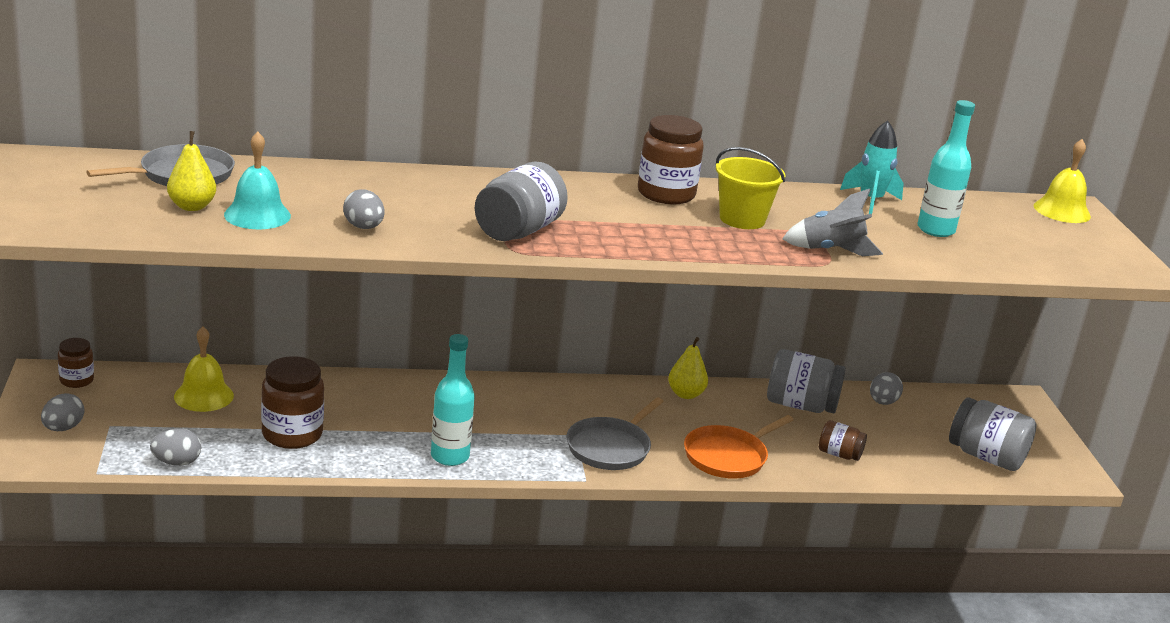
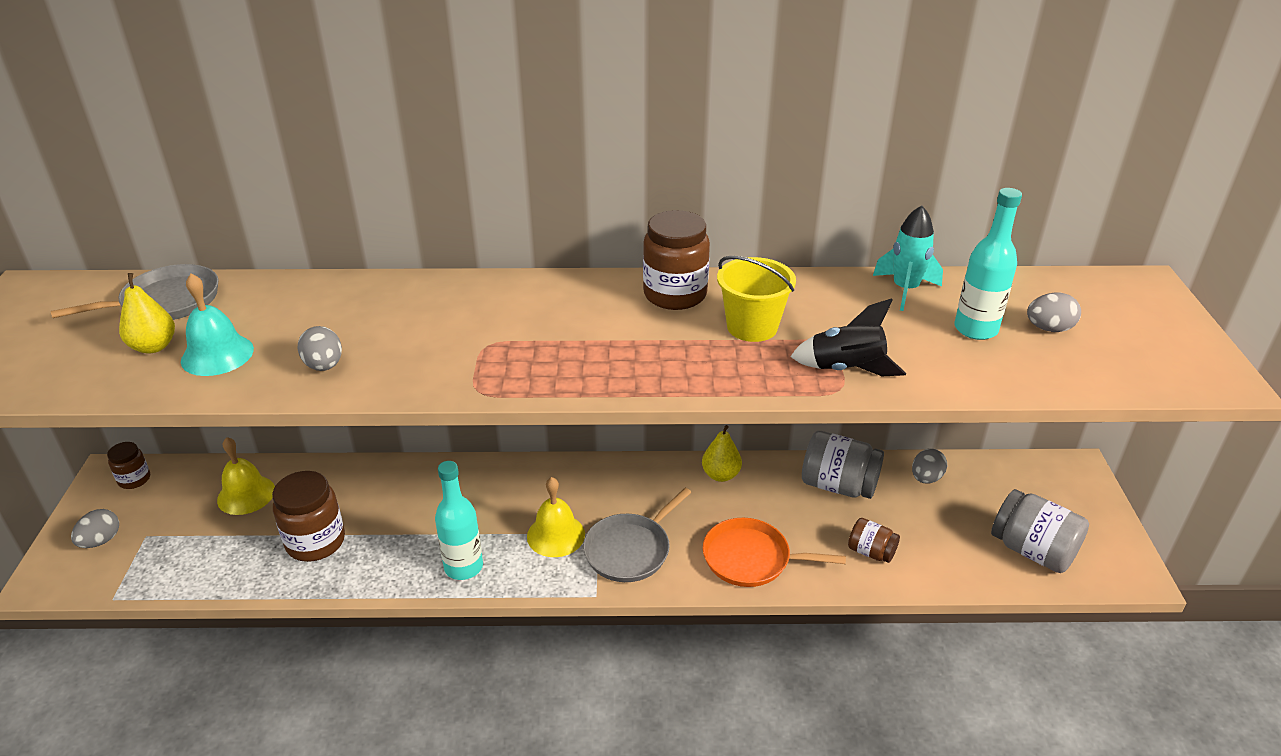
camera: 10 degrees right, 10 degrees up
(176, 462) = (193, 582): grey egg -> grey egg (1049, 329)
(518, 231) = (493, 361): grey jar -> none
(728, 456) = (751, 558): orange pan -> orange pan turned 45 degrees clockwise
(831, 250) = (847, 369): grey rocket -> black rocket
(1062, 211) = (1128, 290): yellow bell -> yellow bell (556, 535)

